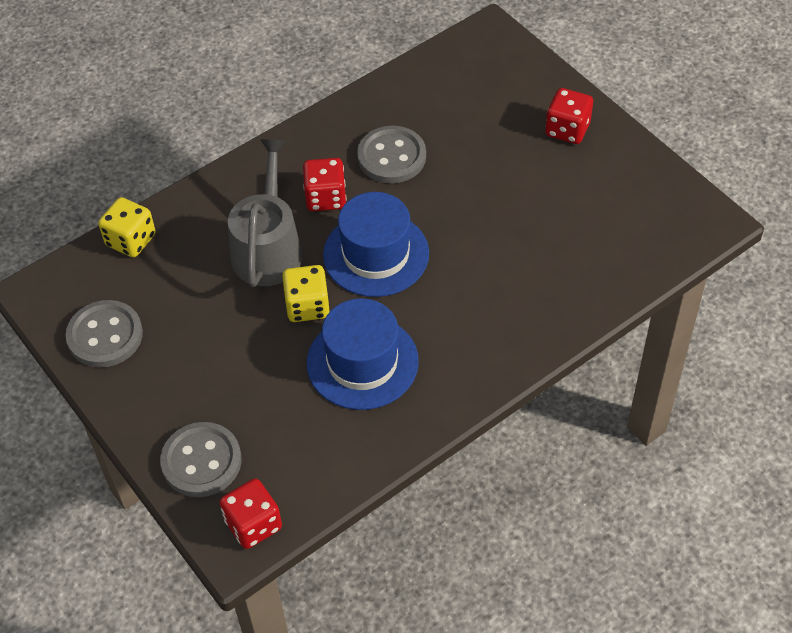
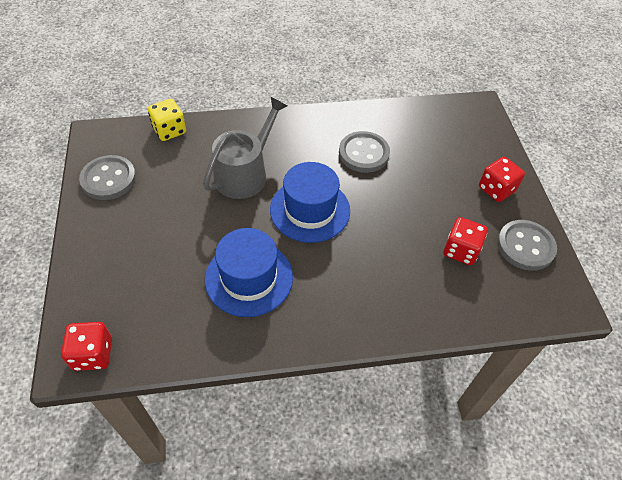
camera: 25 degrees right, 0 degrees up
(201, 461) = (97, 290): grey button -> grey button (525, 246)
(307, 306) = (241, 222): yellow dice -> none
(326, 198) = (303, 159): red dice -> red dice (460, 250)

